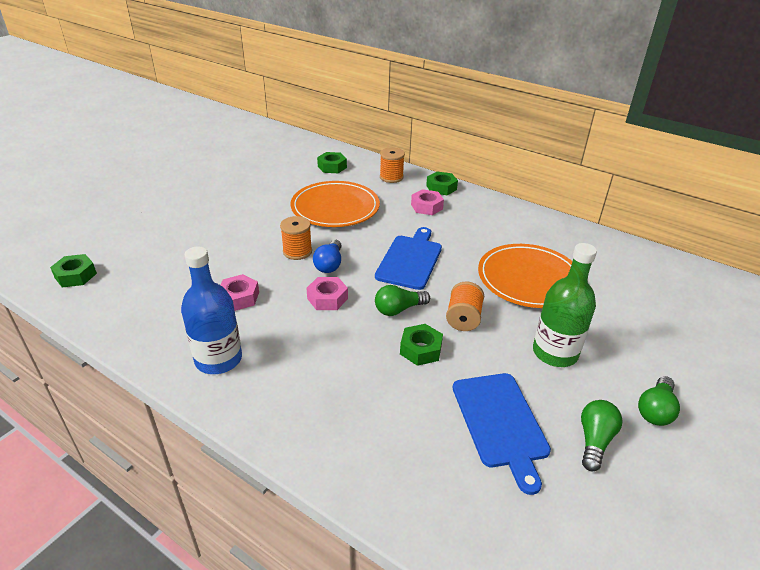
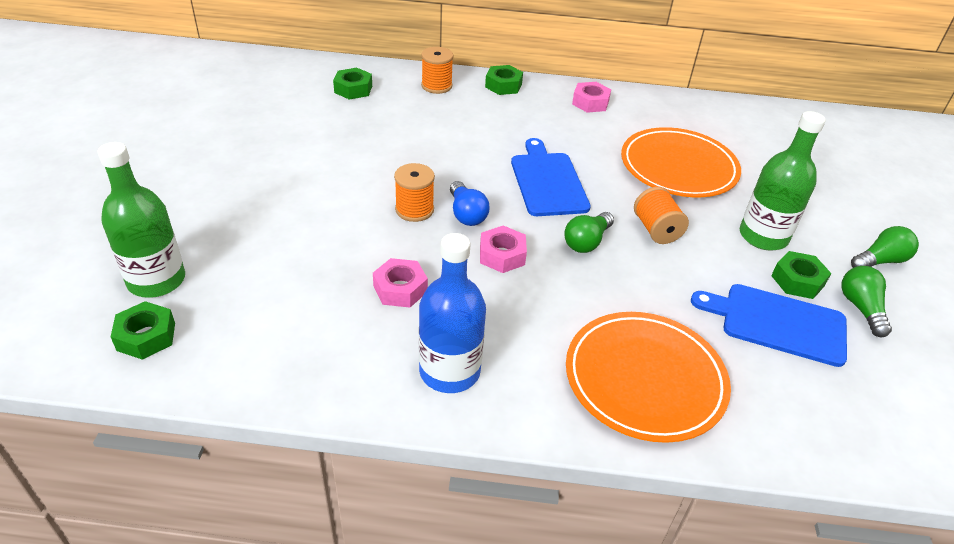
camera: 30 degrees left, 5 degrees up
(110, 247) = (156, 280): none -> green bottle
(335, 208) = (407, 142): orange plate -> orange plate (644, 379)
(420, 349) = (646, 278): green nut -> green nut (797, 281)
(426, 207) = (508, 113): pink nut -> pink nut (590, 102)
(500, 422) = (778, 323): blue cutting board -> blue cutting board turned 150 degrees clockwise
(655, 410) = (880, 261): green light bulb -> green light bulb turned 120 degrees counterclockwise

